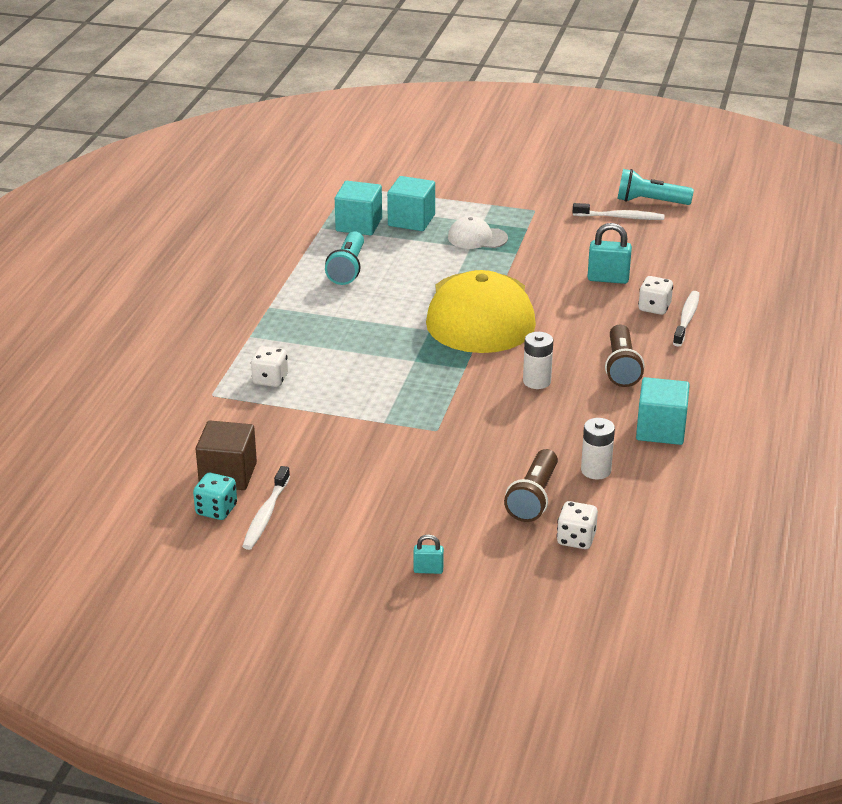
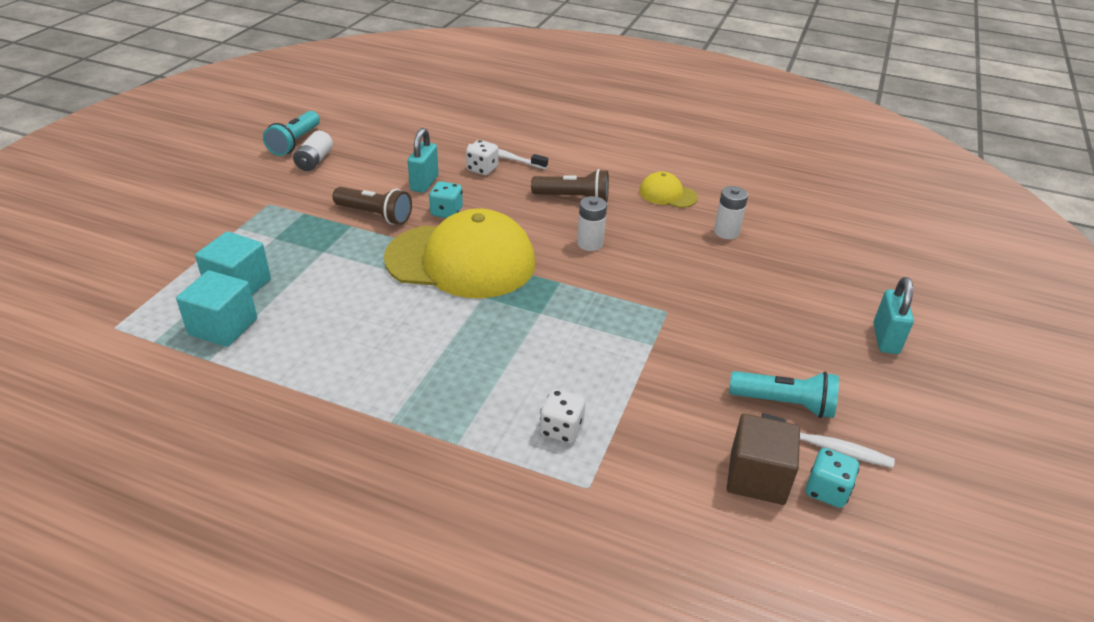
camera: 85 degrees left, 5 degrees up
(347, 269) = (327, 345): turquoise flashlight -> turquoise flashlight (784, 404)
(428, 570) = (885, 339): turquoise padlock -> turquoise padlock, size x1.78
(477, 238) = (306, 245): white cap -> none
(533, 498) = (769, 268): brown flashlight -> brown flashlight (375, 215)
(559, 297) = (446, 212): none -> turquoise dice
(576, 539) = (821, 254): white dice -> none
(620, 217) = (314, 161): white toothbrush -> white battery
(660, 430) = (667, 194): turquoise cube -> yellow cap

